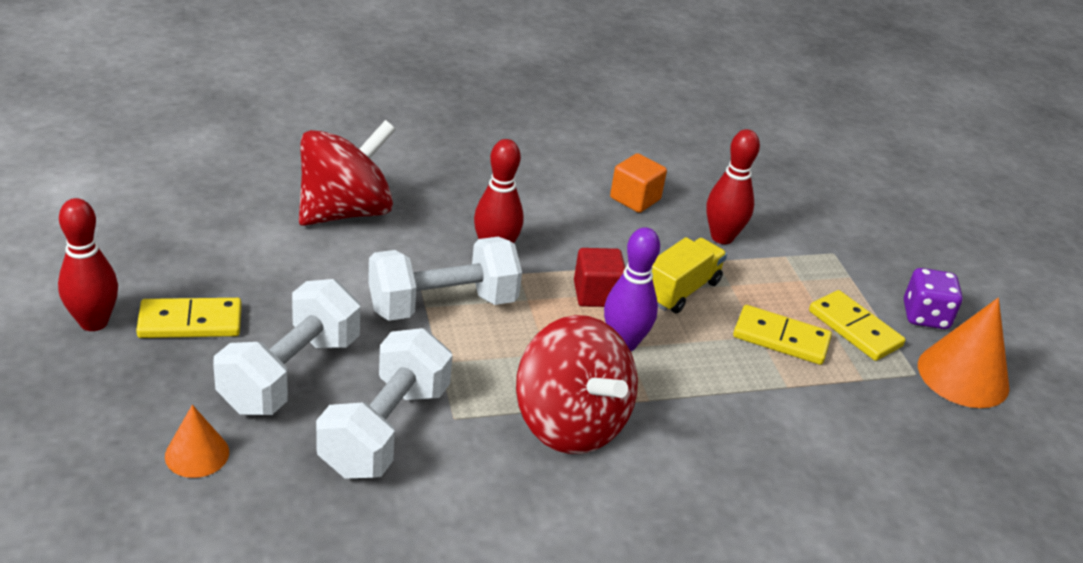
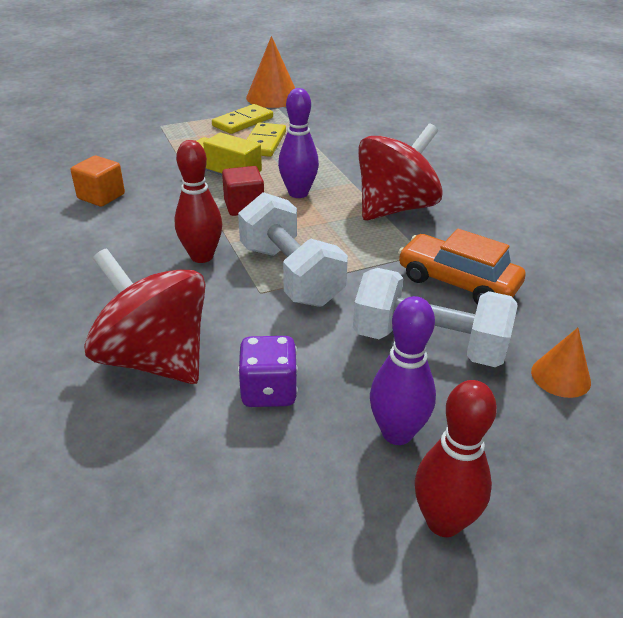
camera: 95 degrees left, 0 degrees up
(190, 322) = (397, 433): yellow domino -> purple bowling pin
(385, 430) = (457, 282): white dumbbell -> orange car
(722, 237) = (151, 161): red bowling pin -> none
(925, 316) = (221, 103): purple dice -> purple dice (269, 391)

